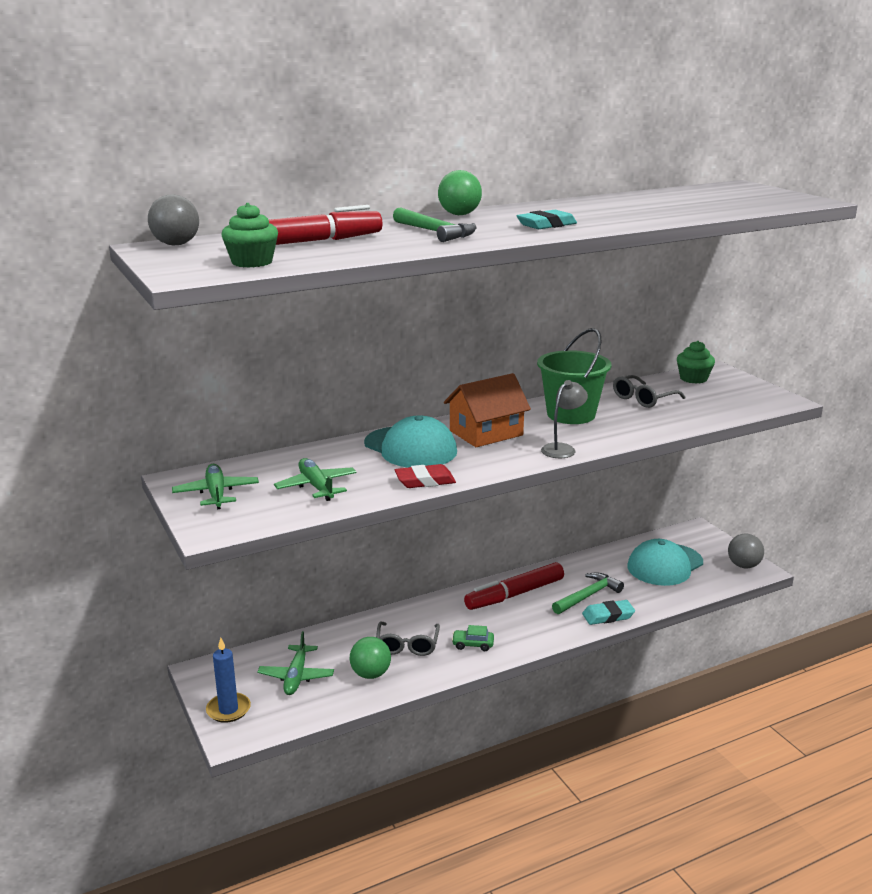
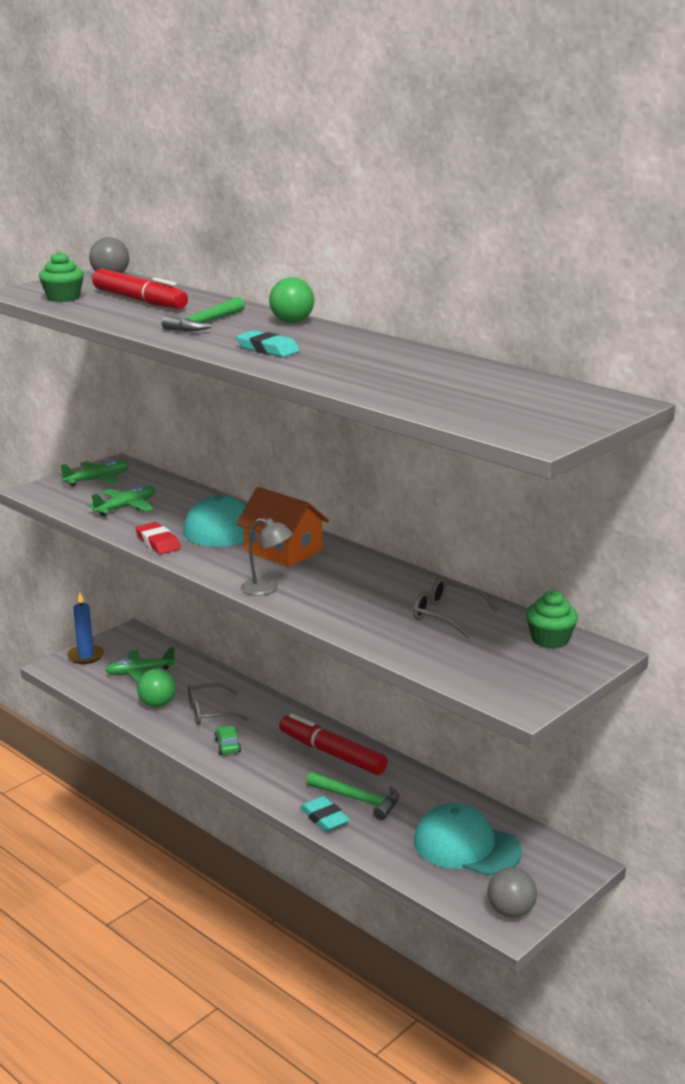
camera: 70 degrees right, 0 degrees up
(571, 414) = (364, 583): green bucket -> none

